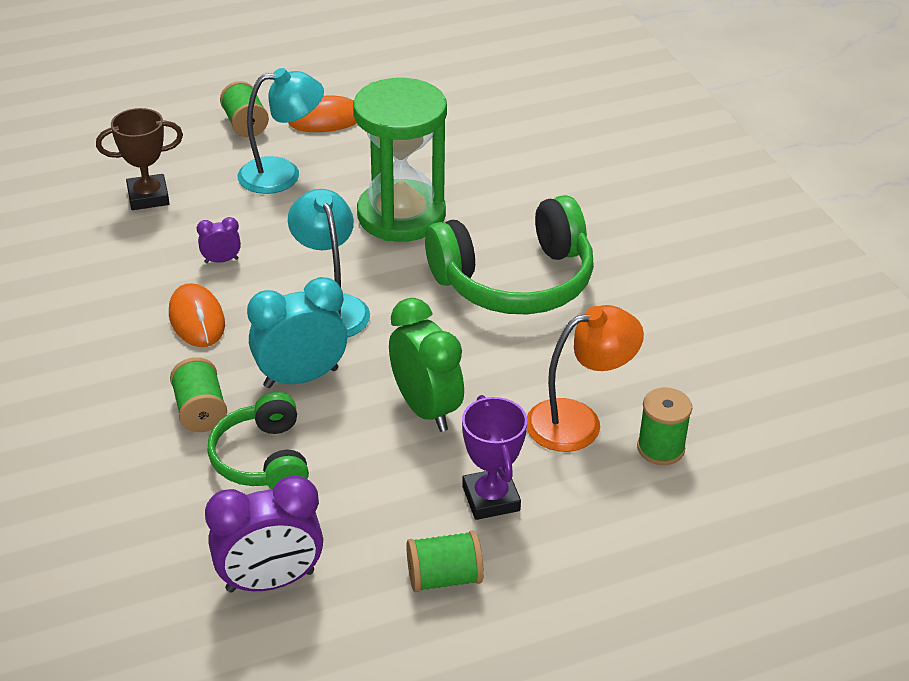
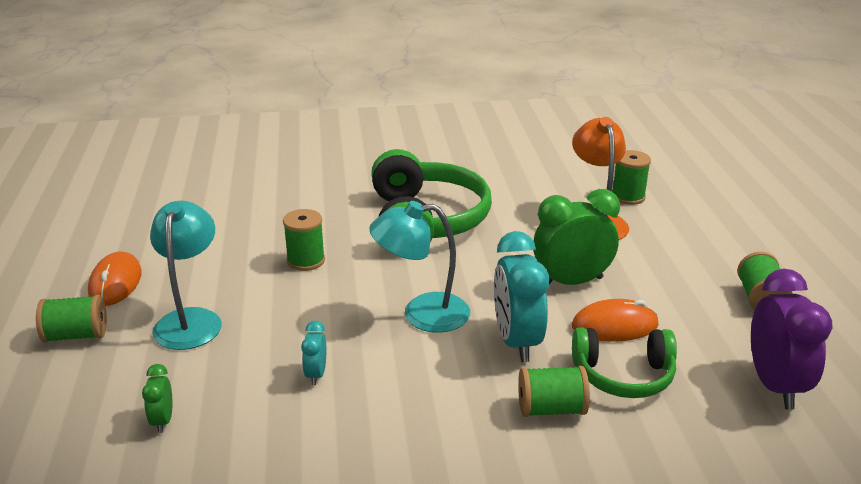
camera: 75 degrees left, 10 degrees down
(148, 197) = (162, 421): brown trophy -> green clock
(197, 319) = (407, 400): orange mouse -> orange mouse (614, 326)
(221, 260) = (316, 374): purple clock -> turquoise clock
(401, 215) = (306, 261): green hourglass -> green spool
(491, 498) = (676, 268): purple trophy -> none

